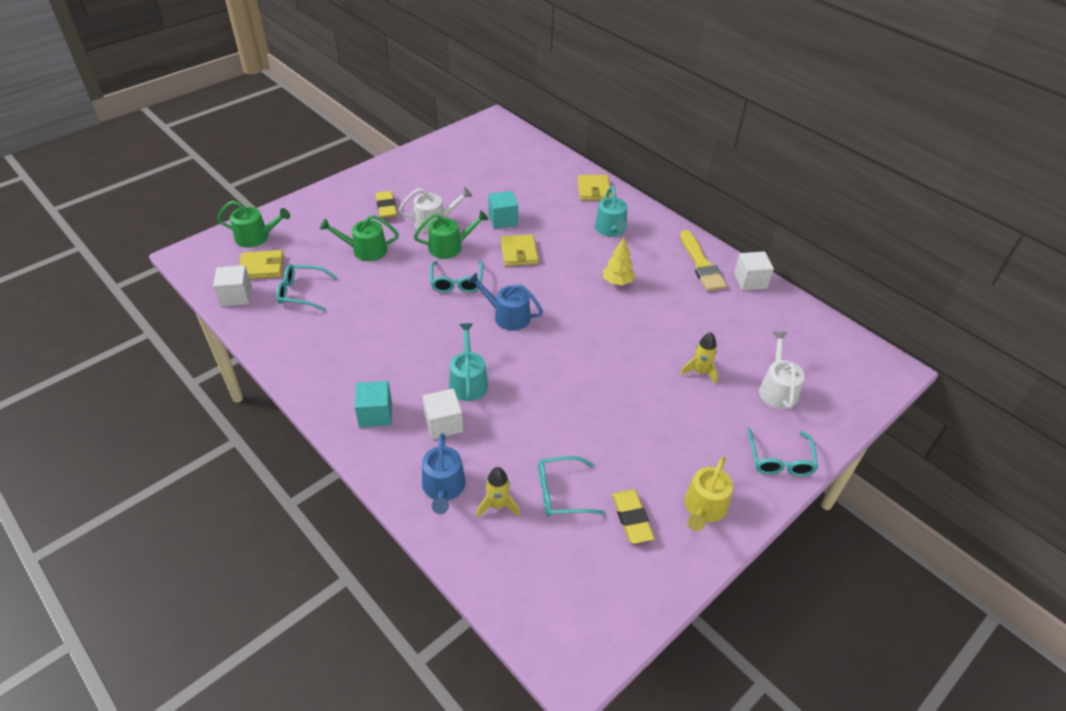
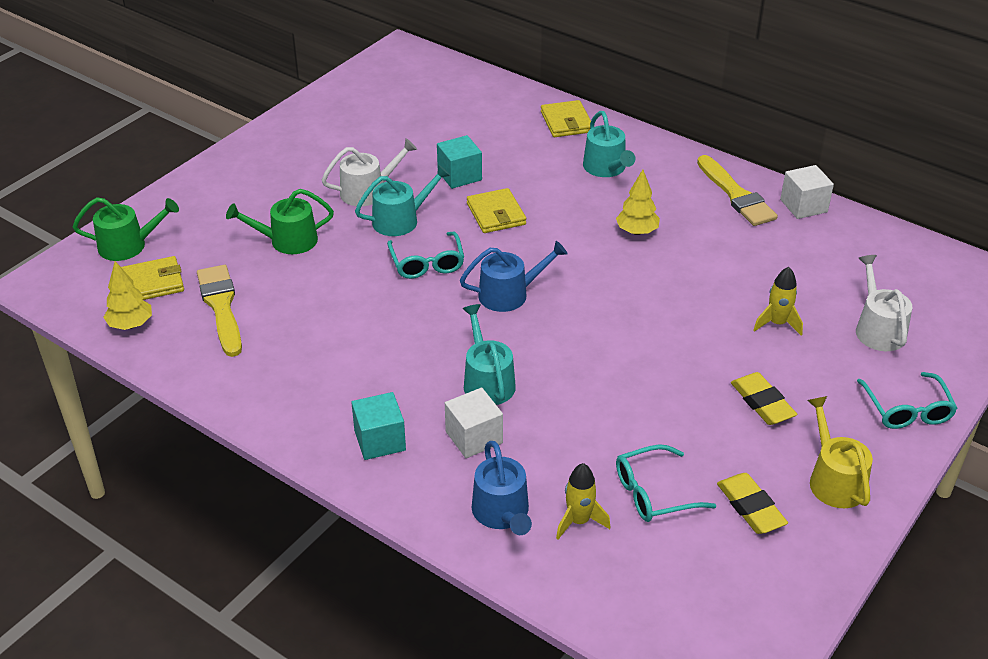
camera: 10 degrees left, 5 degrees down
(236, 296) = (131, 325): white cube -> yellow tree
(302, 292) = (221, 307): turquoise glasses -> yellow brush
(386, 207) = (295, 182): yellow eraser -> yellow eraser (762, 403)
(449, 247) = (401, 220): green watering can -> turquoise watering can
(507, 316) = (509, 294): blue watering can -> blue watering can turned 150 degrees clockwise
(704, 508) = (834, 480): yellow watering can -> yellow watering can turned 150 degrees clockwise

